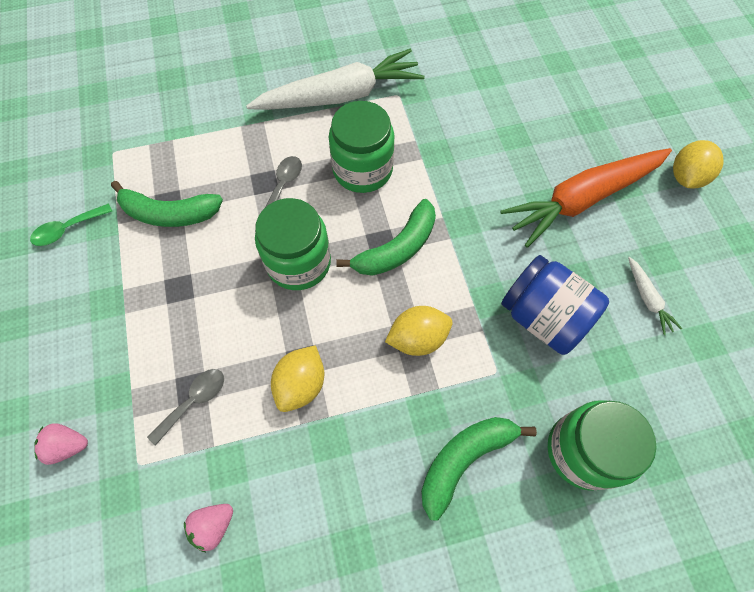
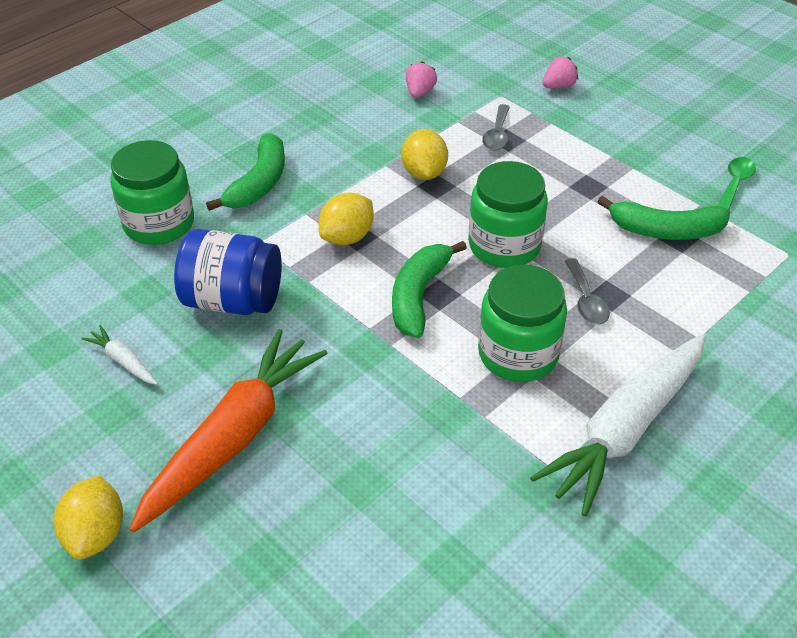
camera: 150 degrees right, 20 degrees down
(169, 213) = (665, 231): green banana -> green banana turned 150 degrees counterclockwise

